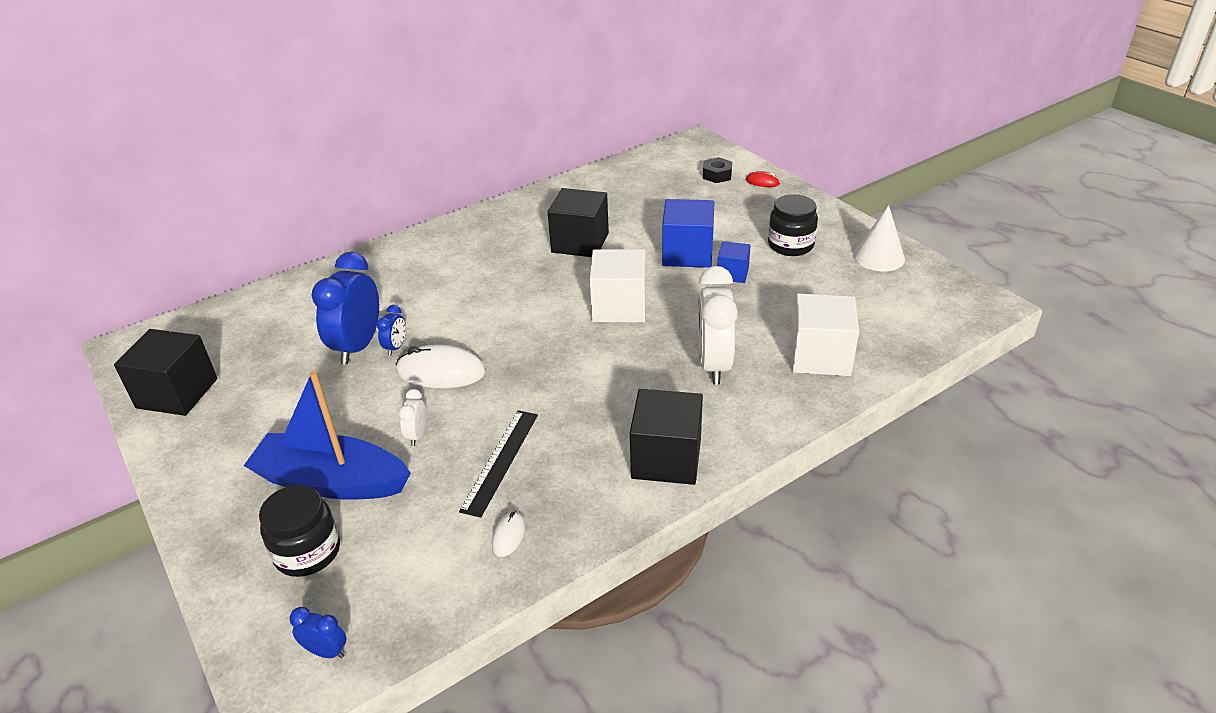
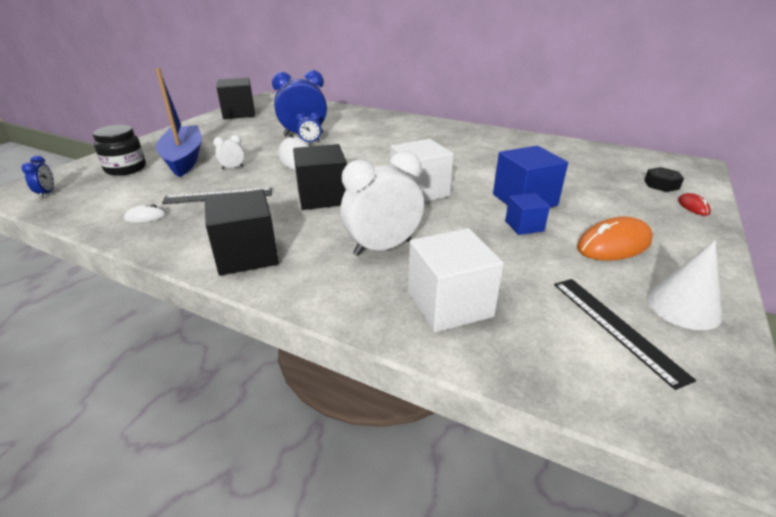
camera: 60 degrees right, 5 degrees down
(580, 243) = (480, 160): black cube -> black cube (322, 197)
(790, 245) = (614, 245): black jar -> orange mouse
(884, 294) = (615, 327): none -> black ruler

